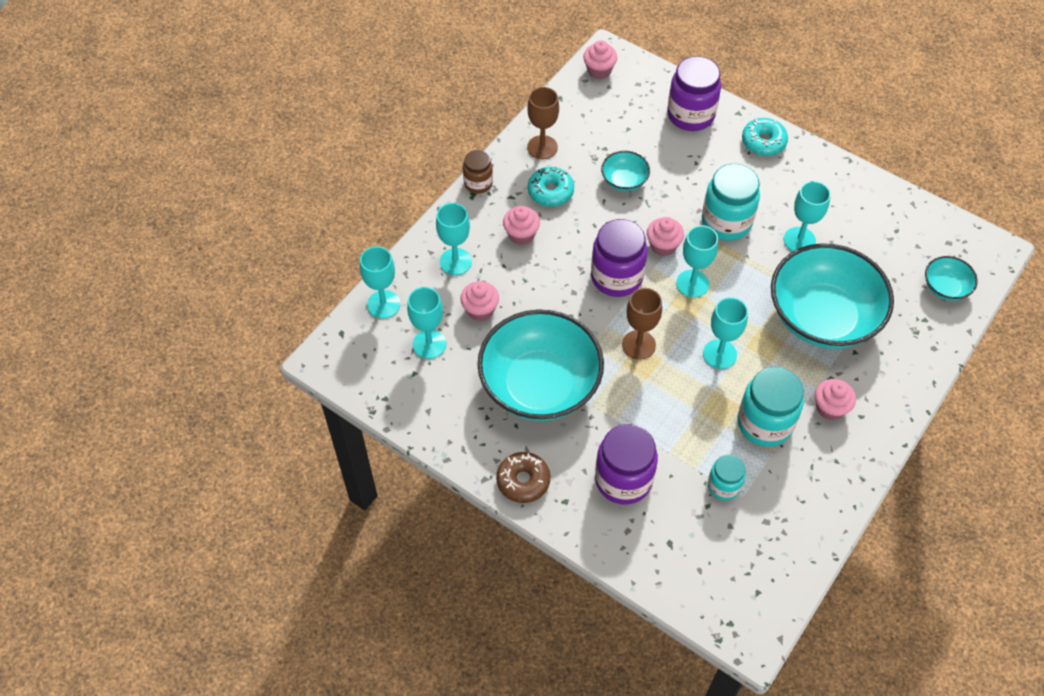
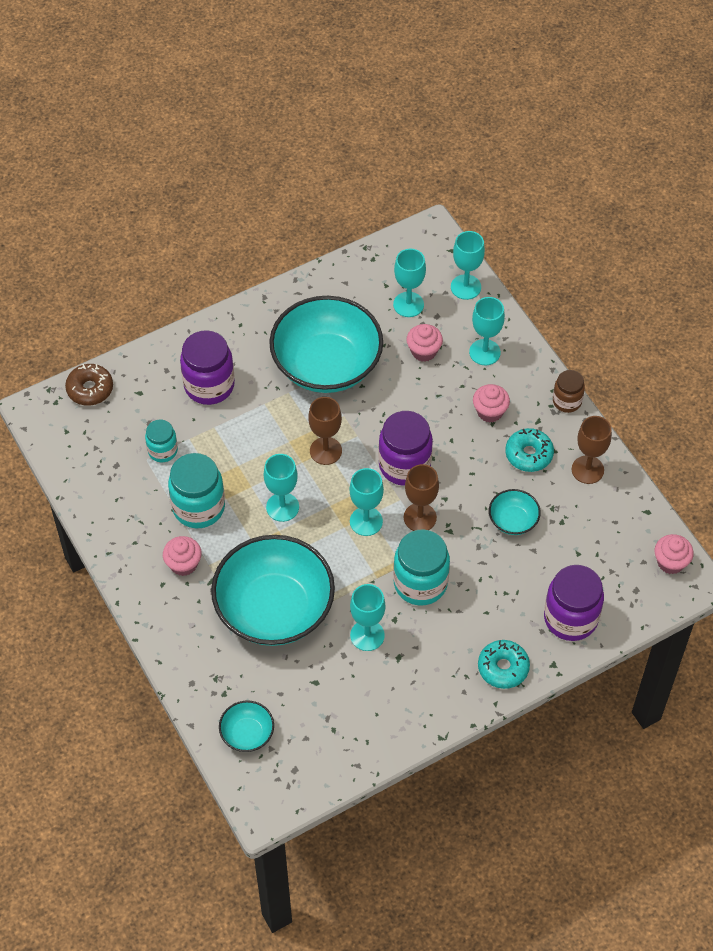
camera: 115 degrees right, 0 degrees up
(523, 481) = (248, 320): brown donut -> brown donut (90, 389)
(663, 246) = (420, 517): pink cupcake -> brown goblet

